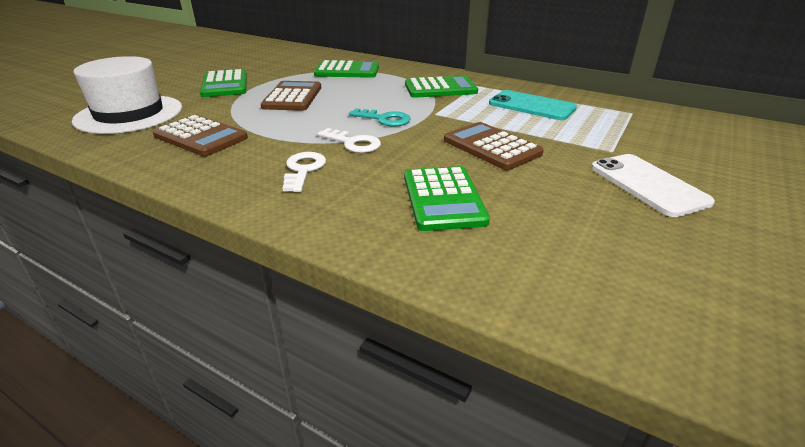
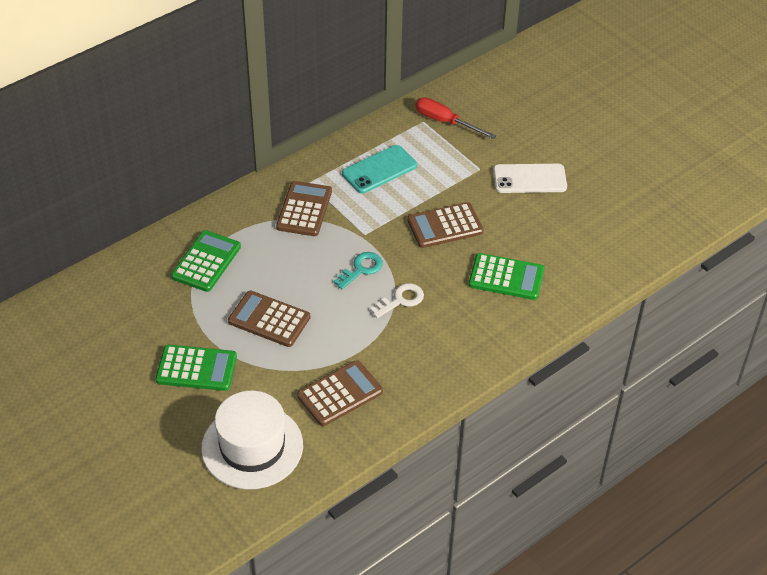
camera: 70 degrees left, 15 degrees up
(303, 170) = (434, 337): white key -> none
(440, 88) = (304, 209): green calculator -> brown calculator
(652, 122) = (445, 122): none -> red screwdriver

